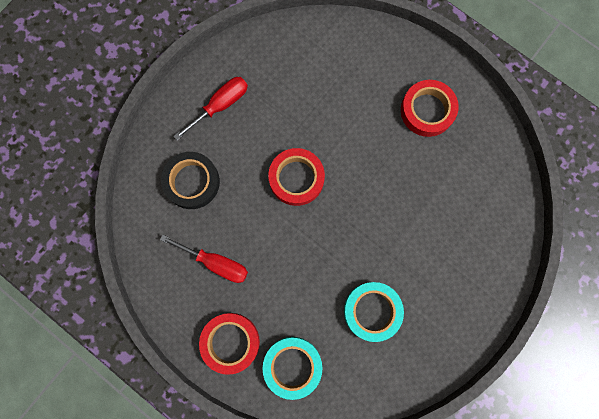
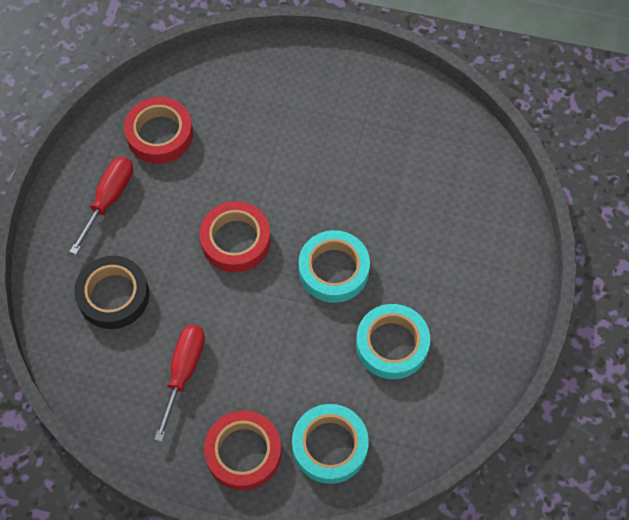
camera: 25 degrees left, 15 degrees down
(215, 263) = (184, 372): red screwdriver -> red screwdriver turned 75 degrees counterclockwise
(357, 234) = (334, 270): none -> turquoise tape
(427, 110) = (349, 110): red tape -> red tape (160, 134)

